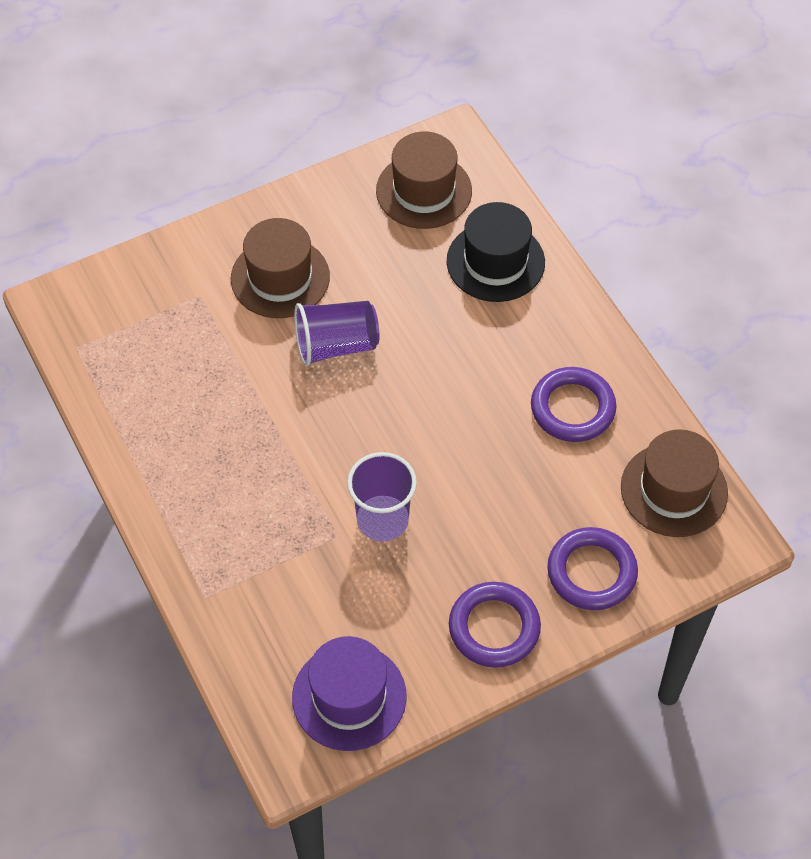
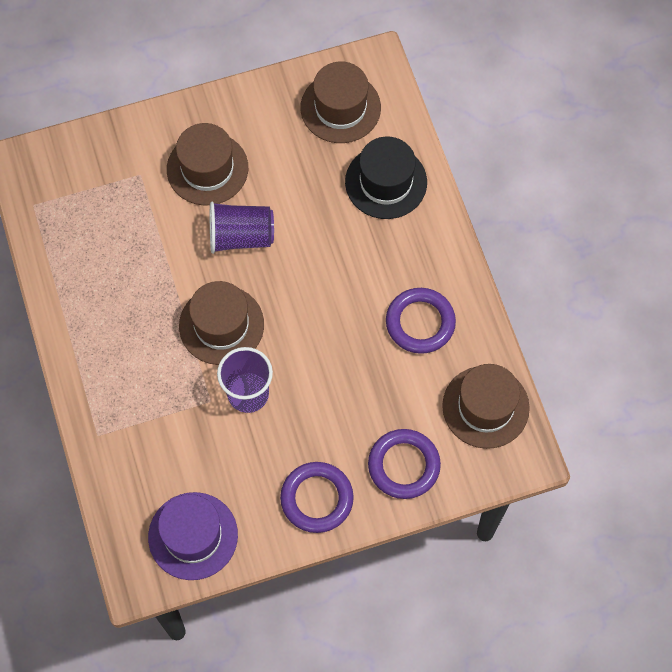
camera: 10 degrees right, 10 degrees up
(333, 447) = (221, 325): none -> brown hat

